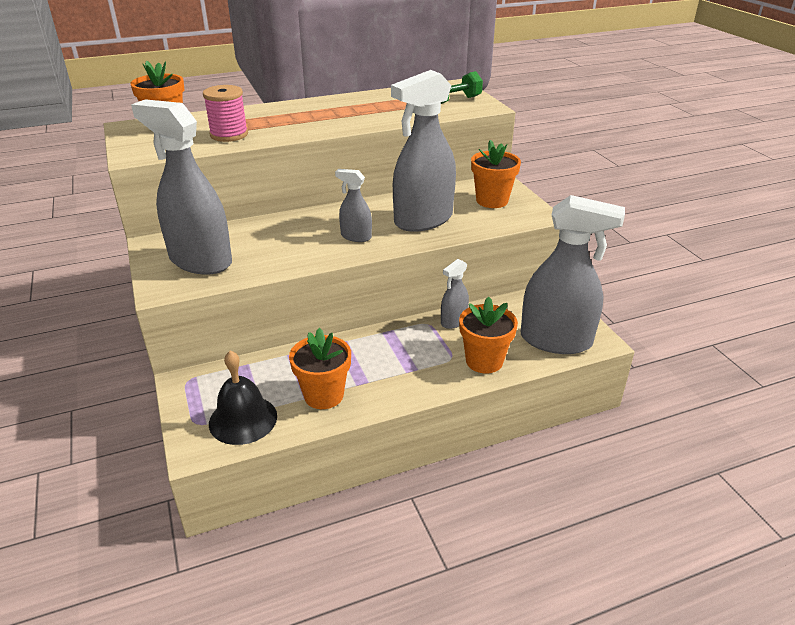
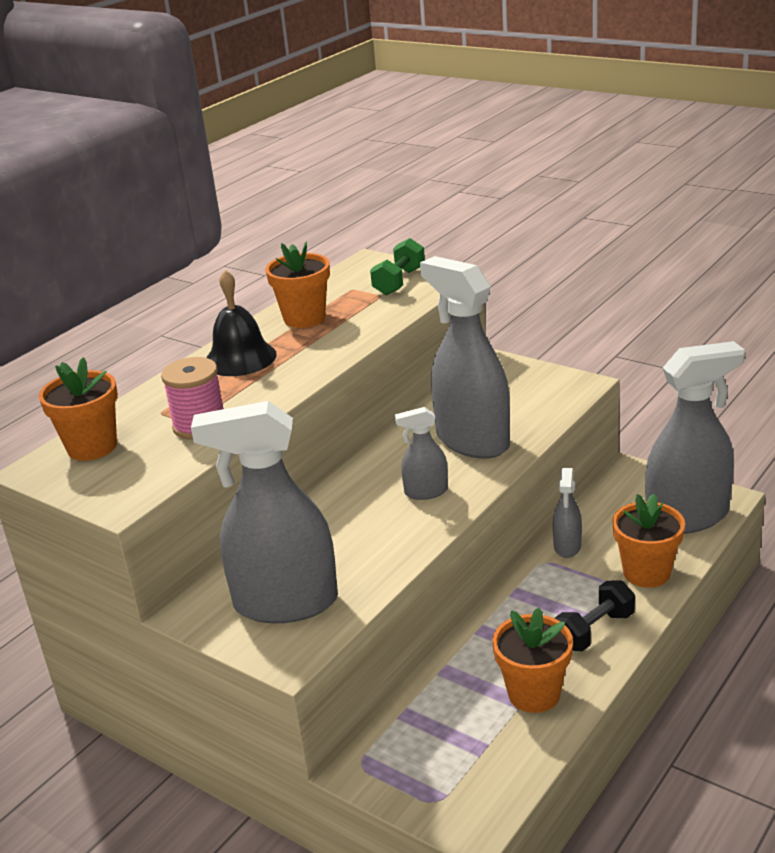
camera: 30 degrees left, 5 degrees down
(243, 419) = (482, 767): black bell -> black bell (240, 358)
(406, 379) = (594, 631): none -> black dumbbell
(423, 220) = (472, 440): grey spray bottle -> grey spray bottle turned 120 degrees clockwise
(492, 200) = (514, 387): orange flower pot -> orange flower pot (304, 318)

